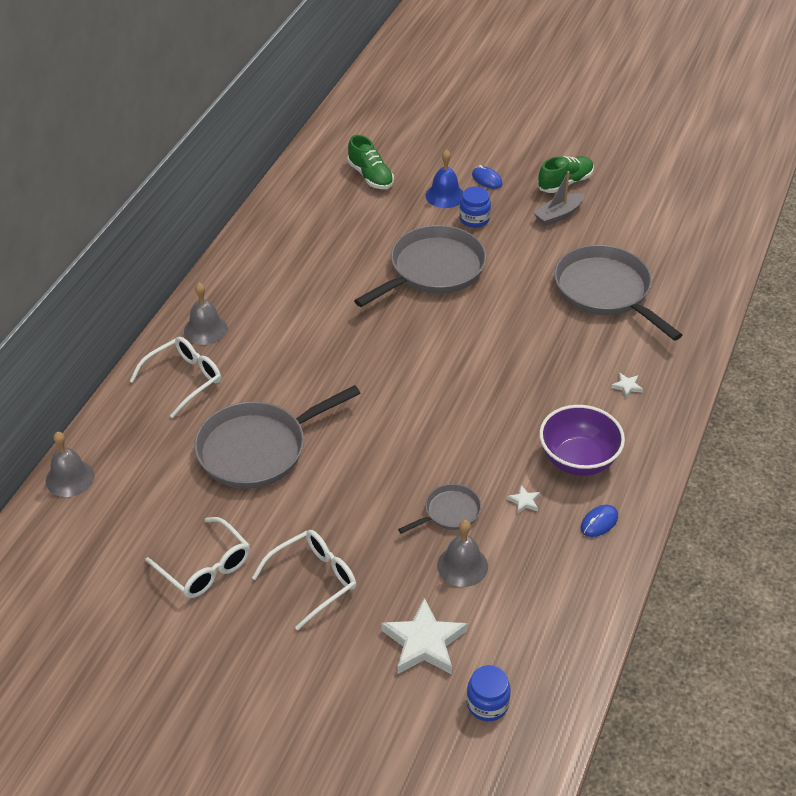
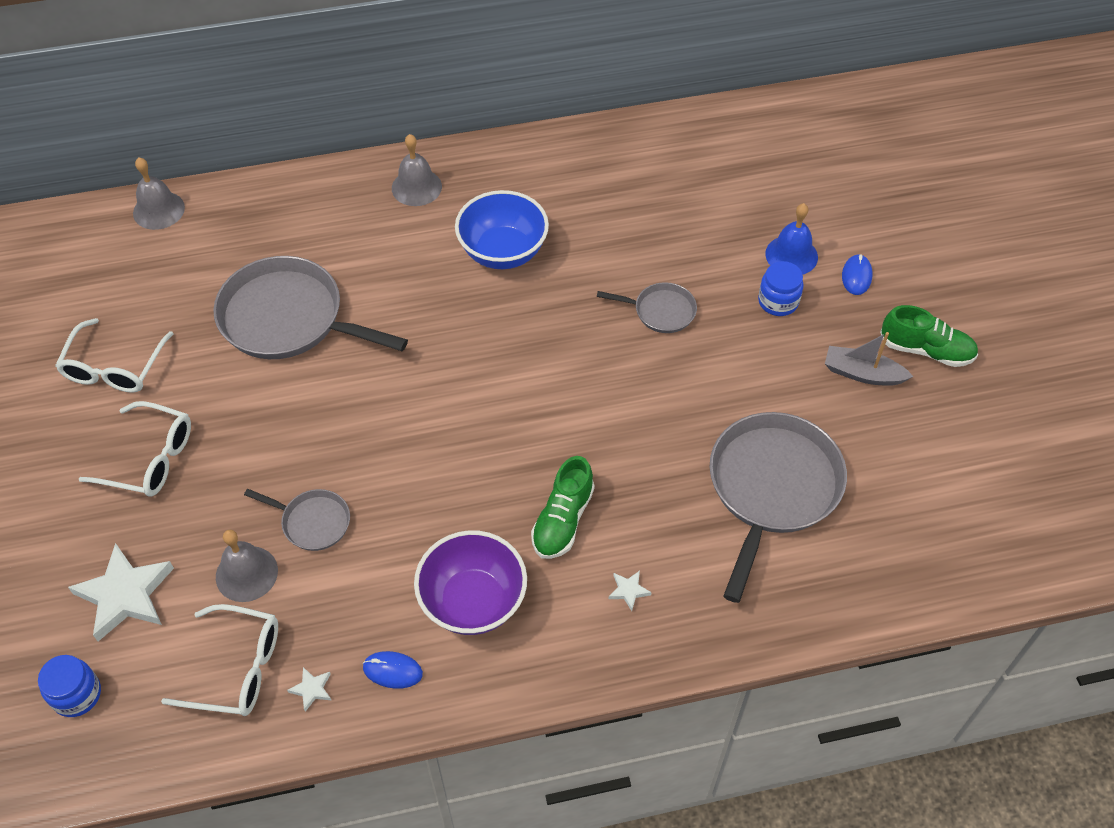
camera: 55 degrees right, 10 degrees up
(184, 379) = (337, 212): white glasses -> white glasses (236, 668)
(310, 315) = (503, 252): none -> blue bowl
(370, 176) = (759, 178): green shoe -> green shoe (562, 520)
(433, 270) = (661, 311): grey pan -> grey pan, size x0.49
(524, 501) = (374, 582): white star -> white star (312, 689)

